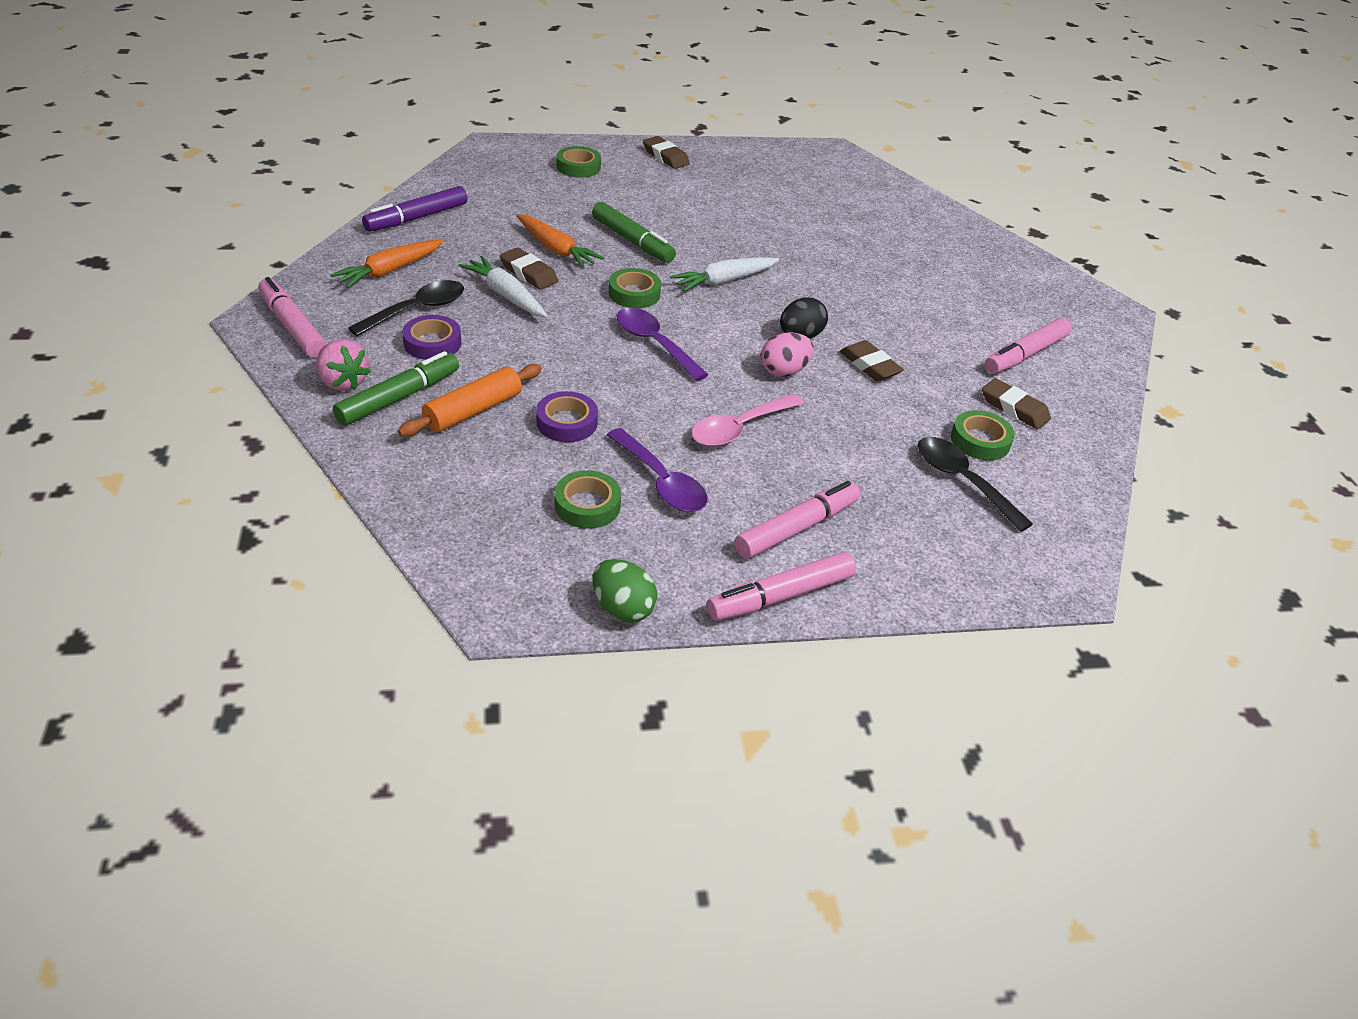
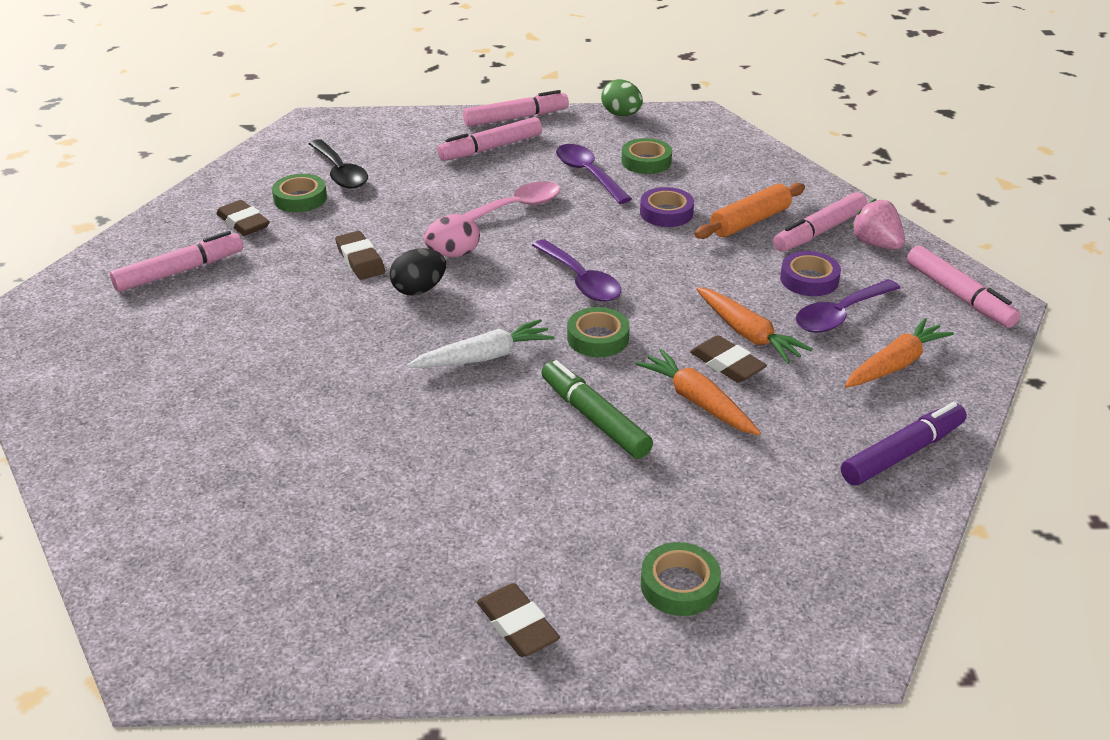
camera: 170 degrees left, 5 degrees down
(399, 397) = (819, 231): green marker -> pink marker
(417, 310) = (840, 315): black spoon -> purple spoon
(506, 295) = (748, 334): white carrot -> orange carrot

